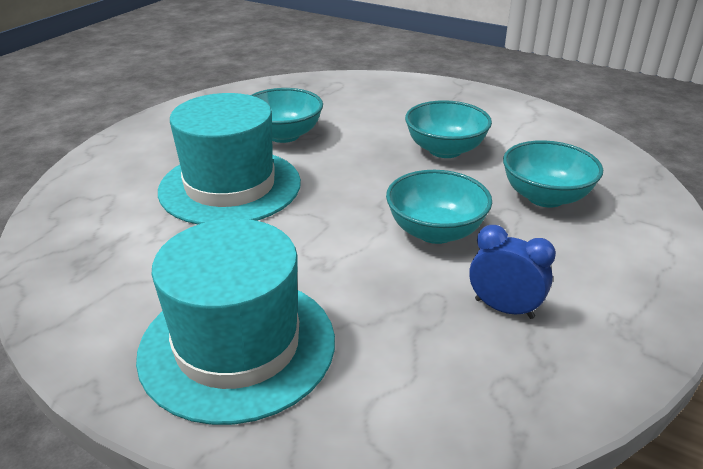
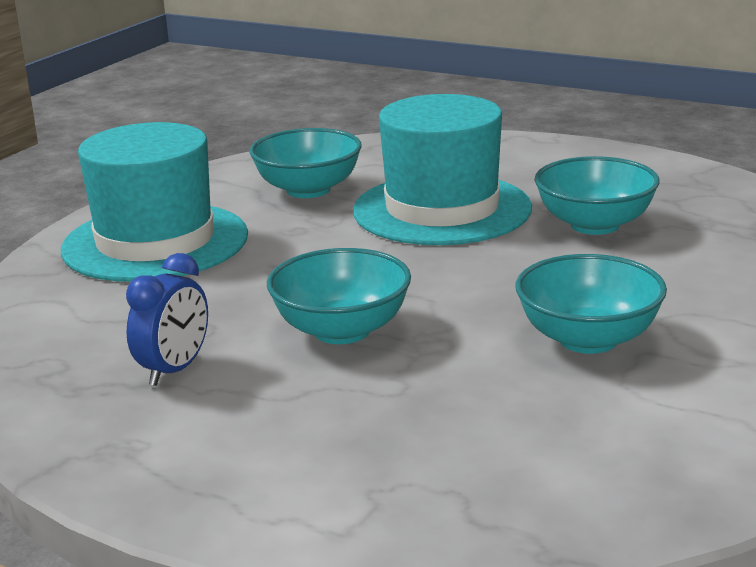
camera: 90 degrees right, 10 degrees down
(545, 197) = (443, 419): turquoise bowl -> turquoise bowl (308, 190)

